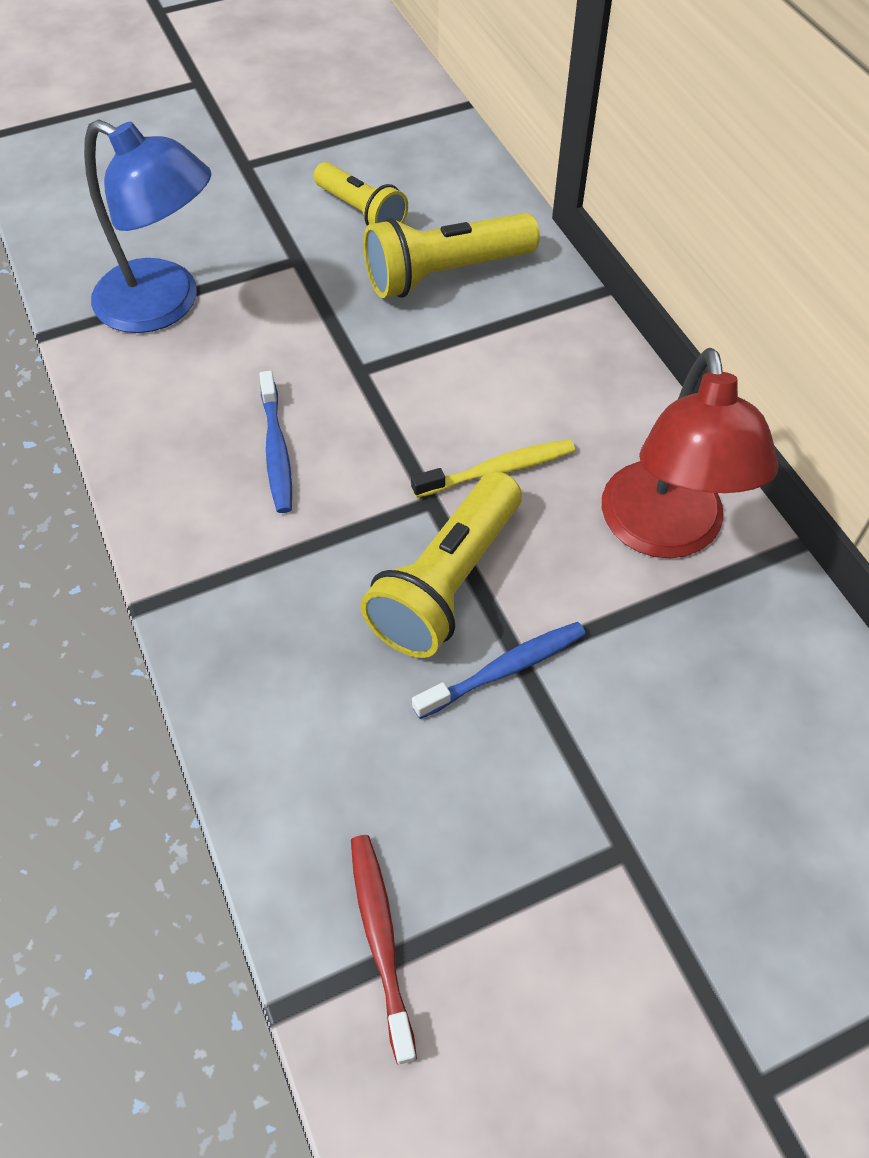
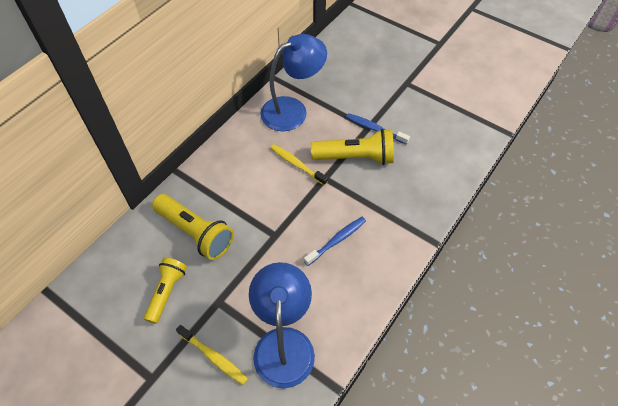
camera: 120 degrees left, 0 degrees up
(217, 227) = (213, 357): none -> yellow toothbrush
(381, 940) = (474, 121): red toothbrush -> none
(665, 532) = (292, 110): red lamp -> blue lamp

